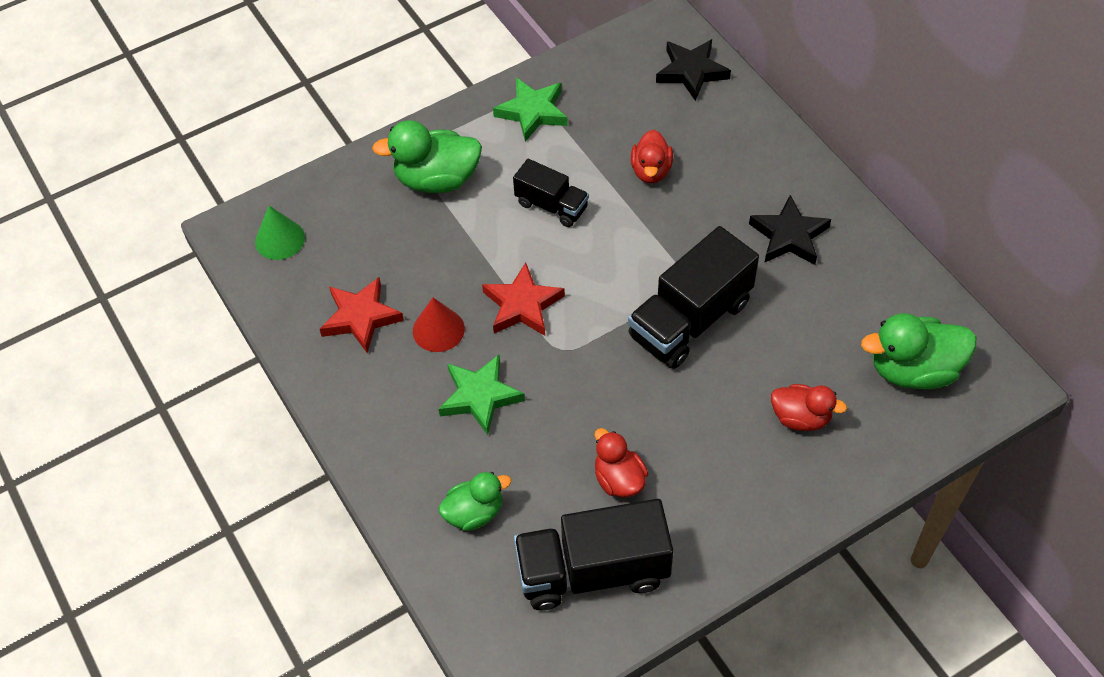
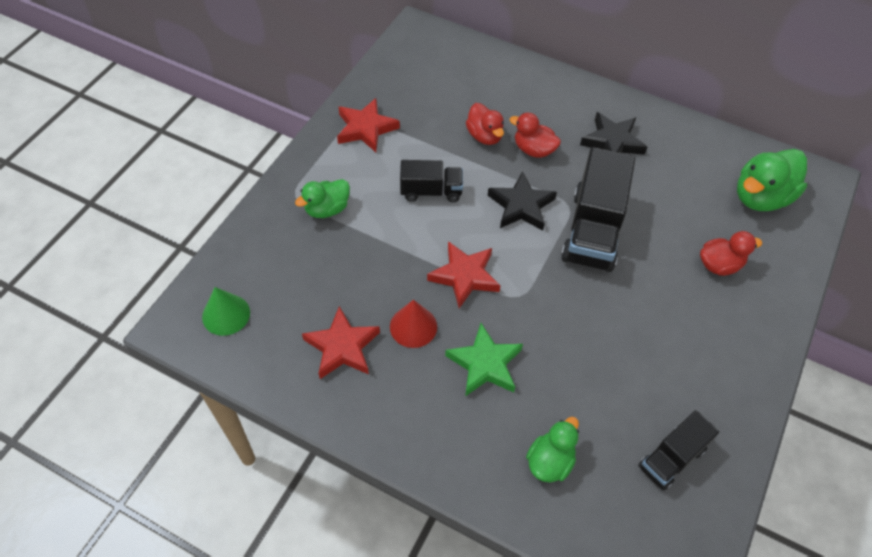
camera: 35 degrees left, 0 degrees up
(437, 179) = (327, 209): green duck -> green duck, size x0.62
(532, 112) = (365, 128): green star -> red star
(592, 571) = (671, 458): black truck -> black truck, size x0.57
(619, 479) = (635, 375): red duck -> red duck (533, 150)
(691, 72) = (461, 56): black star -> black star (521, 206)

